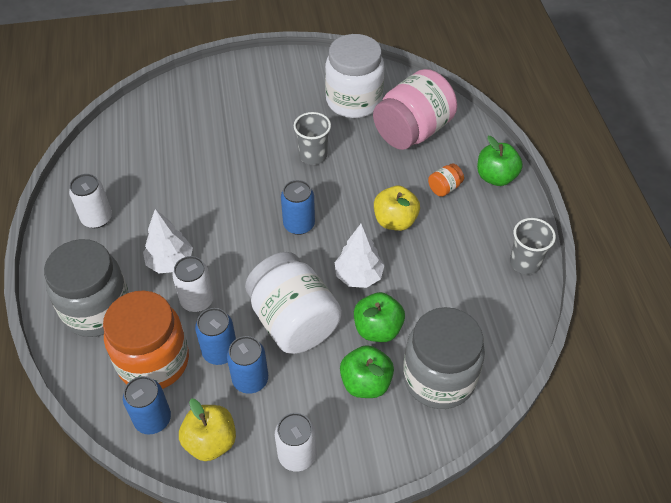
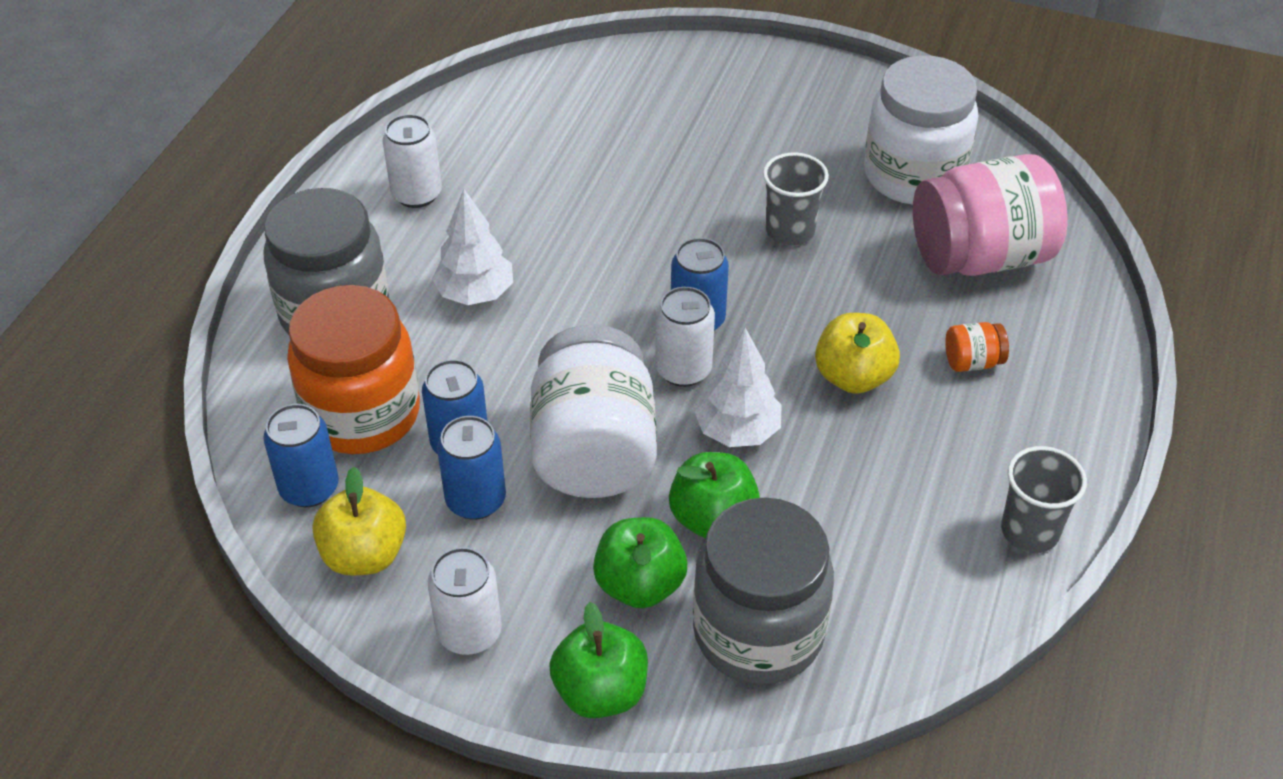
camera: 30 degrees right, 5 degrees down
(197, 300) = (476, 361): white can -> white can (683, 370)
(496, 177) = (1075, 381): green apple -> green apple (600, 692)

